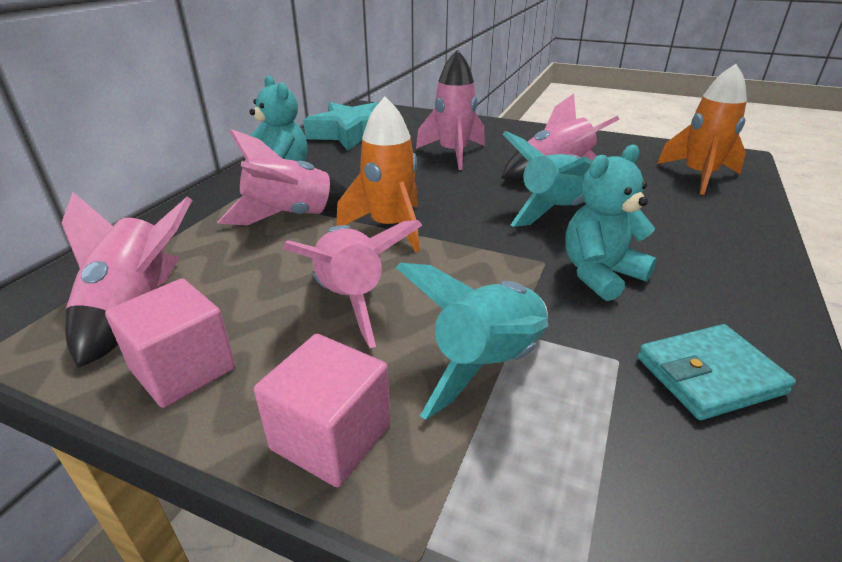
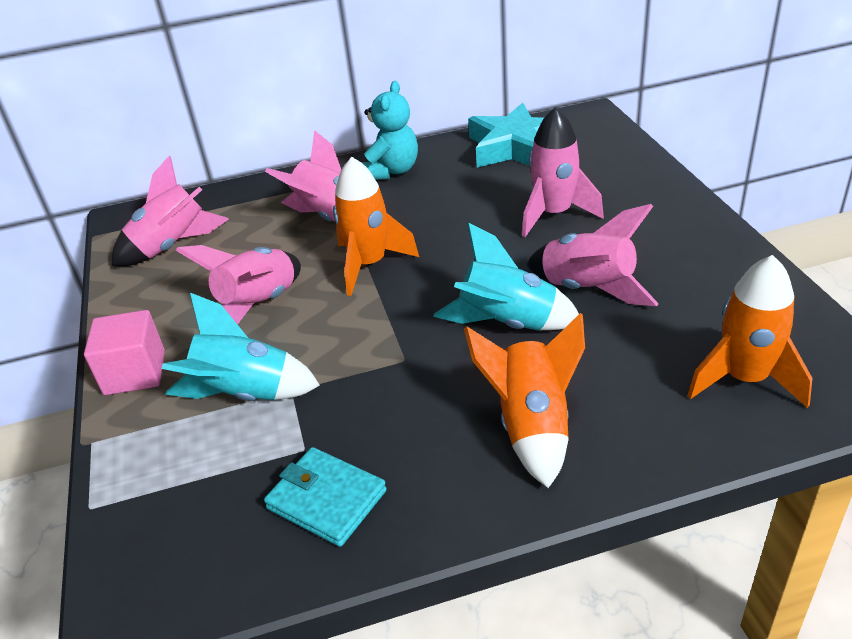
camera: 55 degrees right, 5 degrees up
(183, 369) = (142, 295): pink cube -> none
(600, 274) = (417, 395): turquoise teddy bear -> none
(686, 247) = (532, 426): none -> orange rocket

